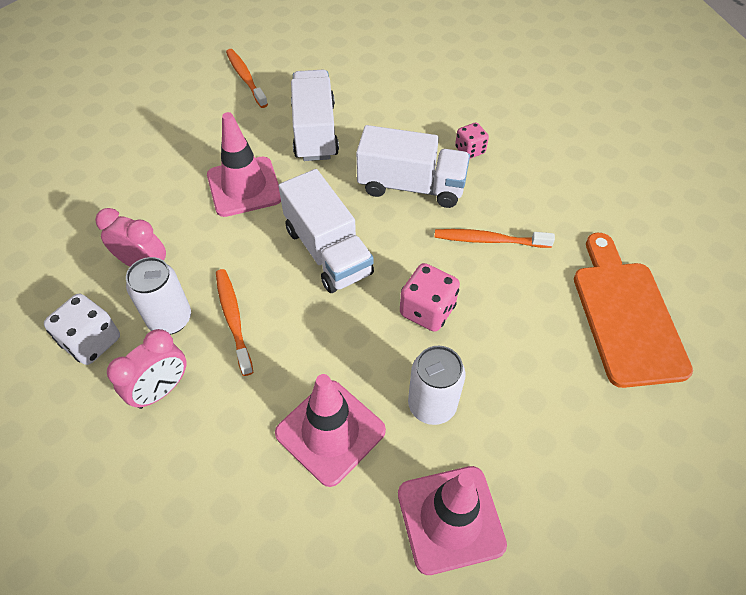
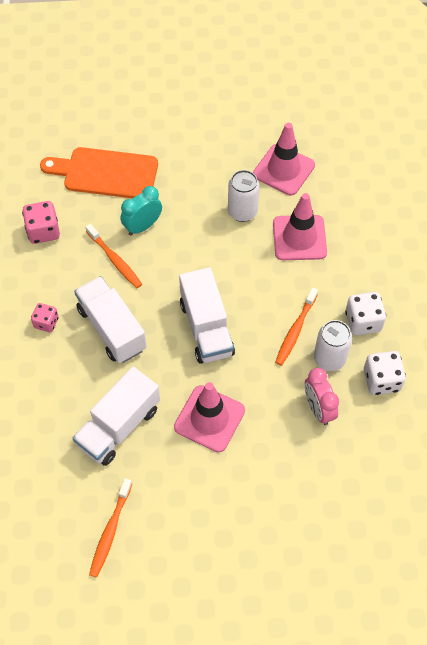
camera: 135 degrees left, 5 degrees up
(161, 390) = (363, 321): pink clock -> white dice
(328, 251) = (206, 328): white truck -> white truck turned 150 degrees clockwise
(427, 310) = (193, 252): pink dice -> pink dice (43, 231)
(510, 293) = (142, 226): none -> turquoise clock
(626, 315) = (106, 173): orange cutting board -> orange cutting board turned 60 degrees clockwise

